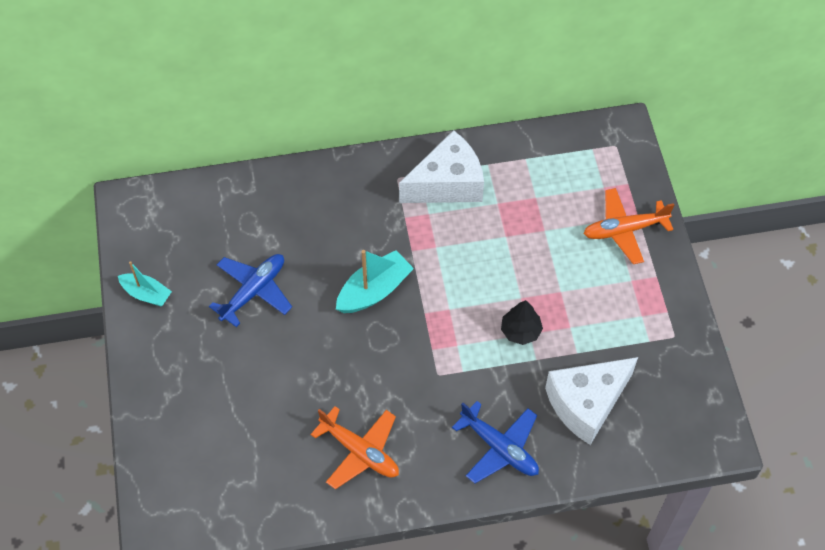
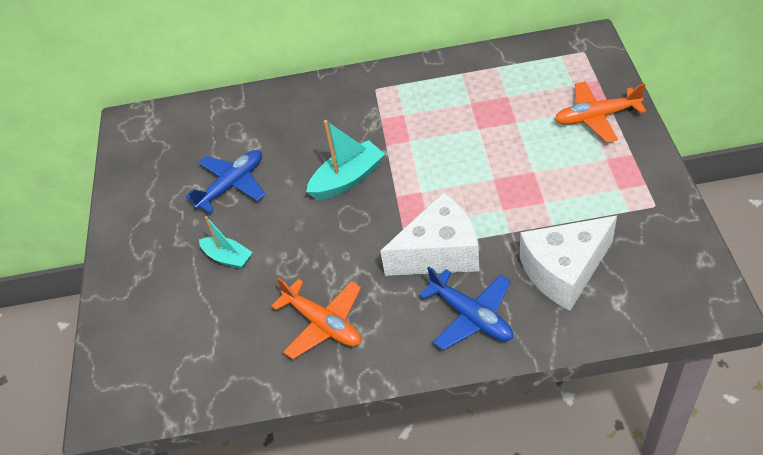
camera: 10 degrees right, 10 degrees down
(146, 294) = (132, 192): turquoise boat -> turquoise boat (228, 258)
(447, 184) = (422, 90): white cheese -> white cheese (439, 253)
(520, 331) = (493, 207): black tree -> none

